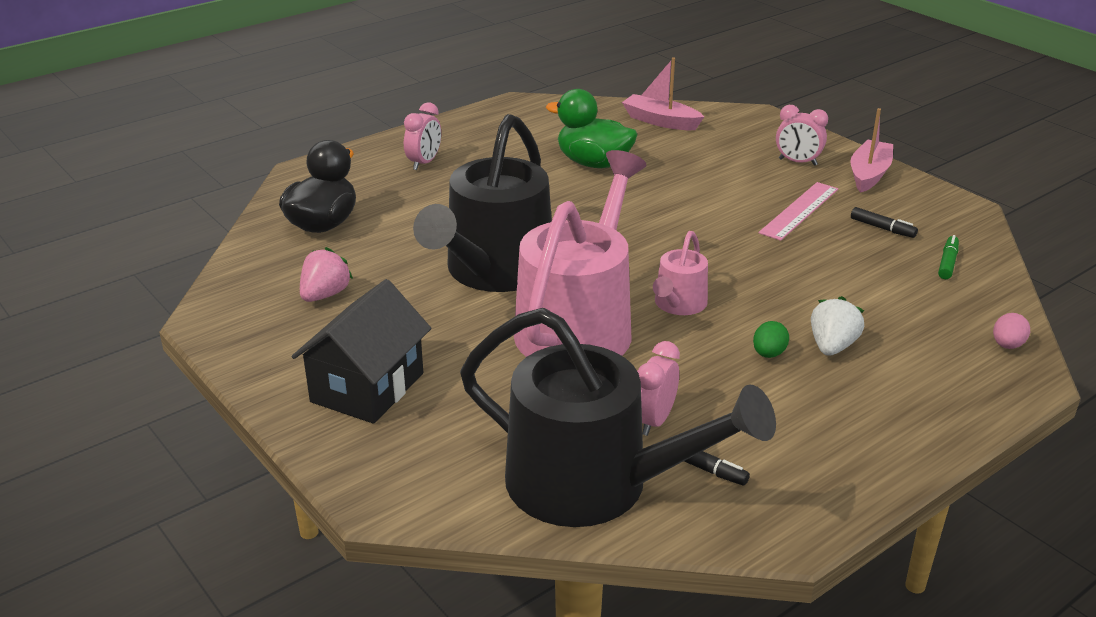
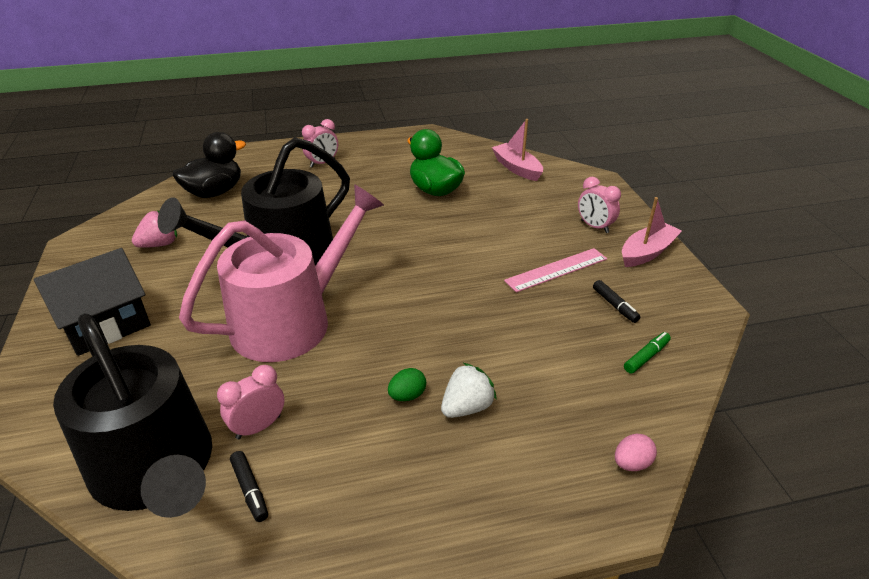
camera: 25 degrees right, 5 degrees up
(678, 304) = (381, 325): pink watering can -> none

